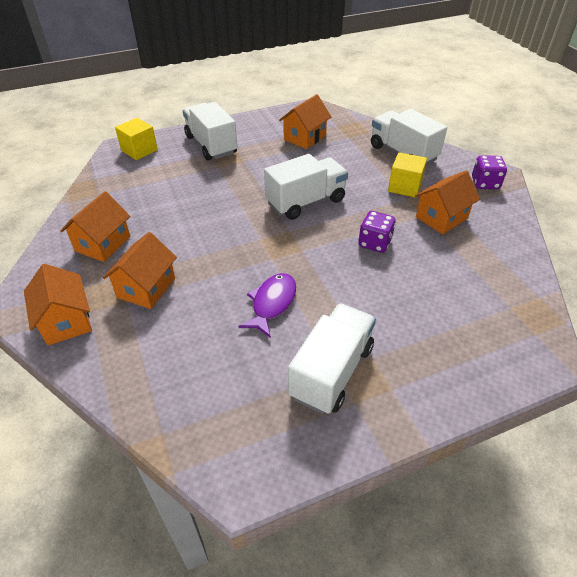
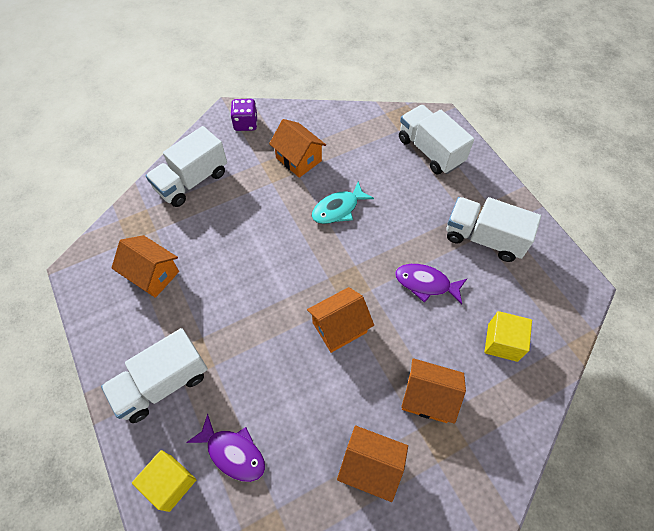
camera: 95 degrees left, 15 degrees up
(66, 321) = (485, 464): orange house -> orange house (339, 327)
(147, 175) = (233, 452): none -> purple fish
(306, 202) = (281, 266): white truck -> white truck (430, 151)
(375, 243) = (338, 209): purple dice -> turquoise fish
(404, 187) = (252, 183): yellow cube -> yellow cube (502, 342)

